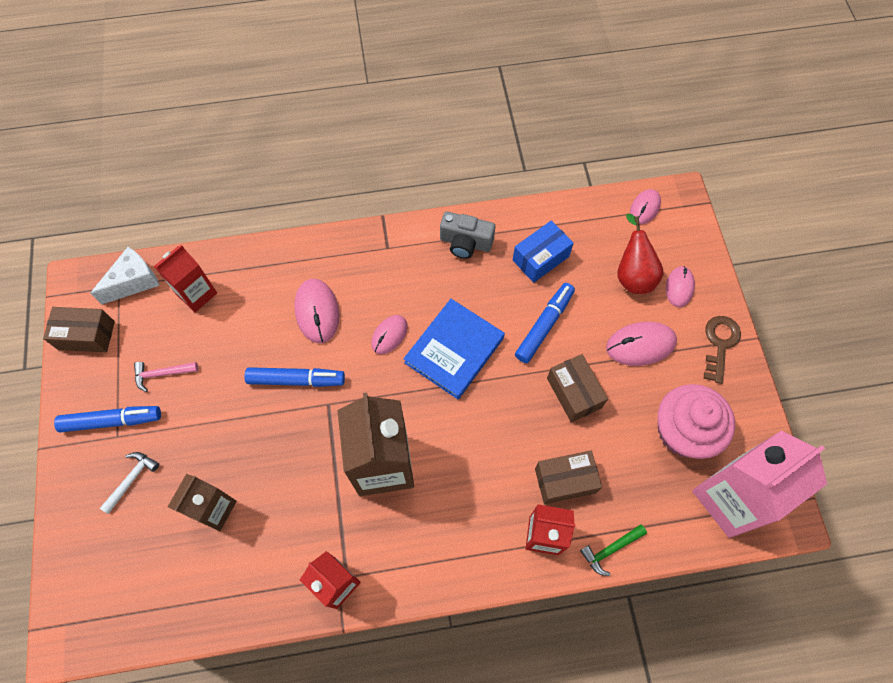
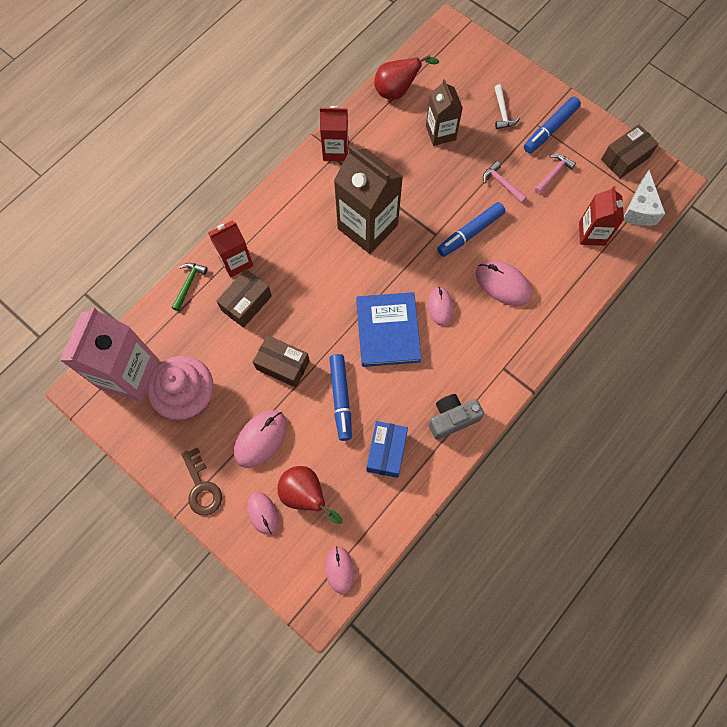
camera: 140 degrees right, 5 degrees up
(203, 604) = (397, 91): none -> red pear
(217, 404) = (502, 183): none -> pink hammer

